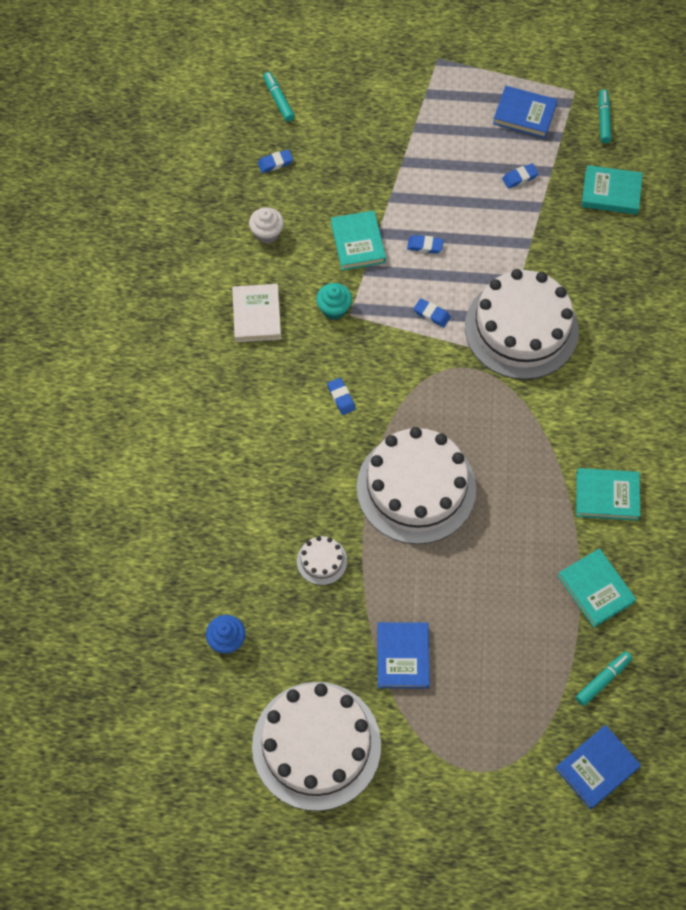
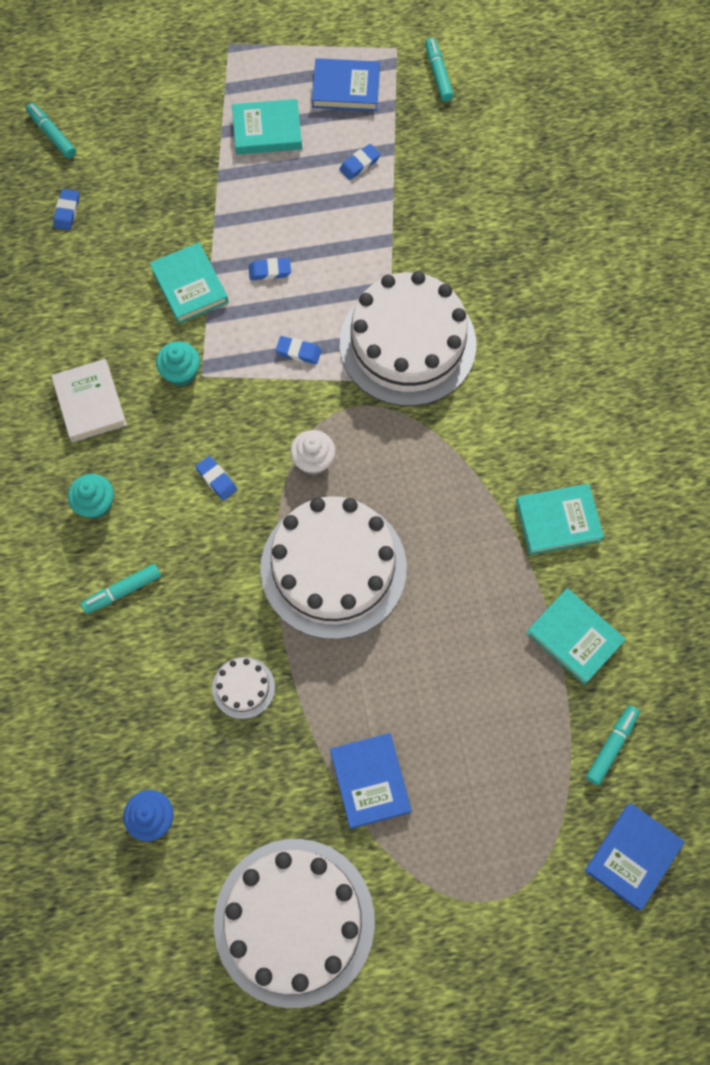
camera: 15 degrees left, 5 degrees up
(242, 393) = (96, 504): none -> turquoise cupcake
(246, 464) = (122, 591): none -> turquoise marker
(267, 233) = (78, 299): white cupcake -> white cupcake (313, 460)
(275, 163) = (67, 211): blue eraser -> blue eraser turned 45 degrees counterclockwise
(611, 192) = (469, 158): turquoise book -> turquoise book (267, 130)

